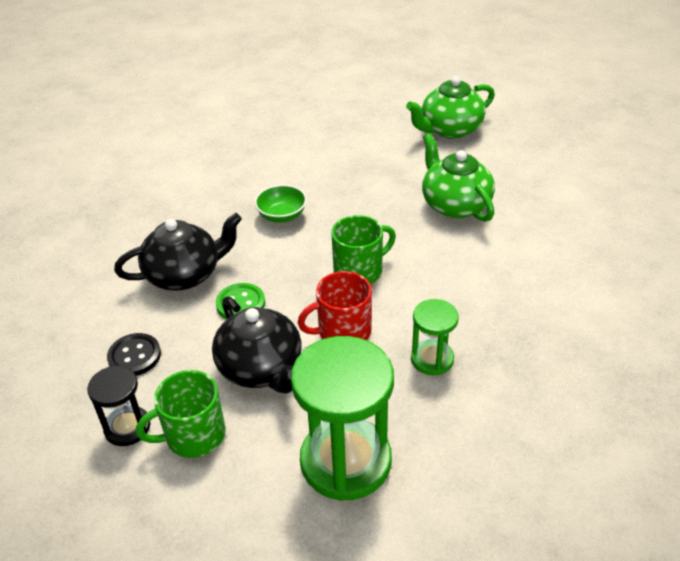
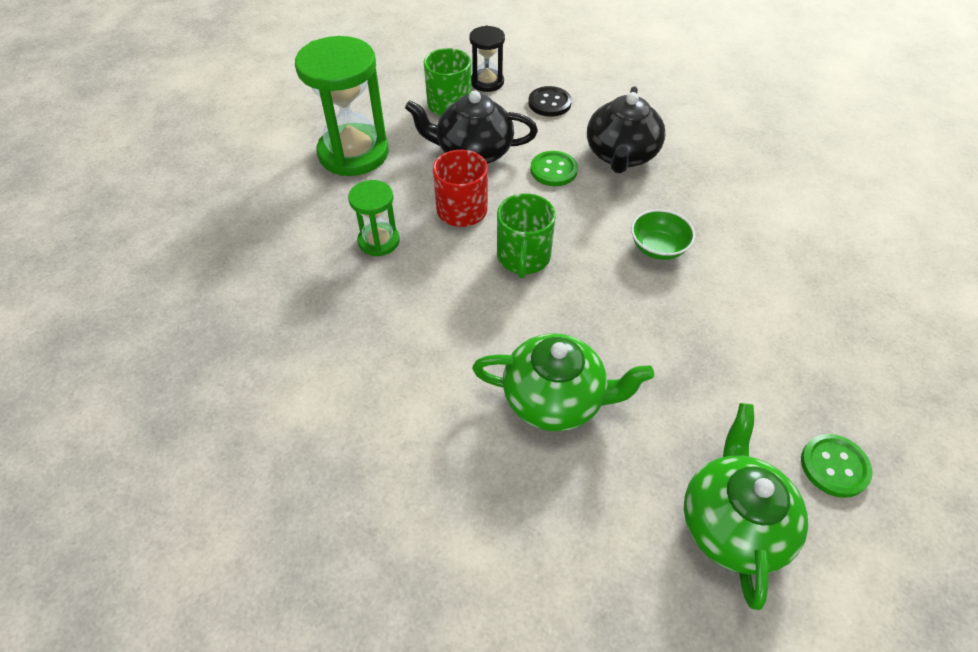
camera: 125 degrees right, 10 degrees up
(381, 114) = (834, 466): none -> green button

